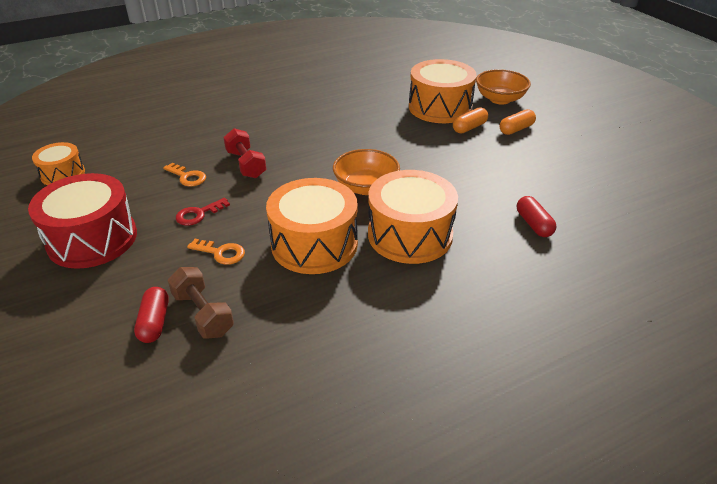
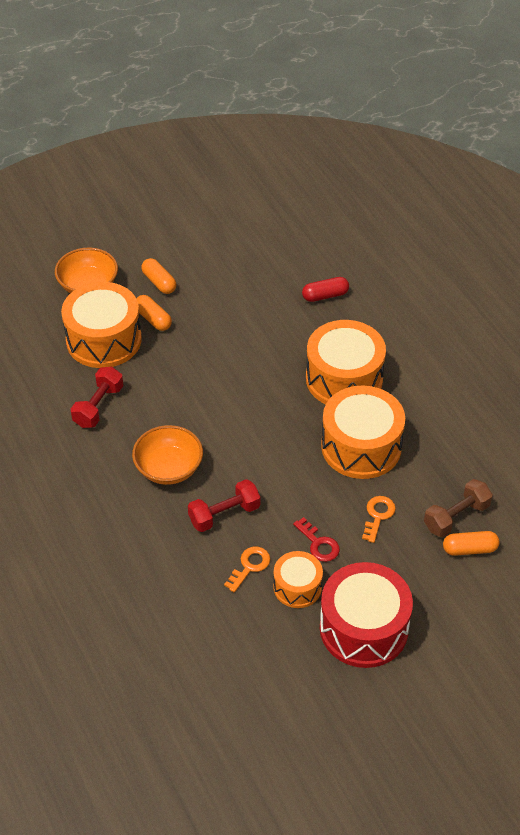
camera: 90 degrees left, 10 degrees up
(63, 174) = (242, 697): orange drum -> orange drum (297, 587)
(155, 322) = (469, 549): red capsule -> orange capsule
(366, 187) = (269, 409): orange bowl -> orange bowl (169, 468)
(367, 108) = (98, 406): none -> red dumbbell

